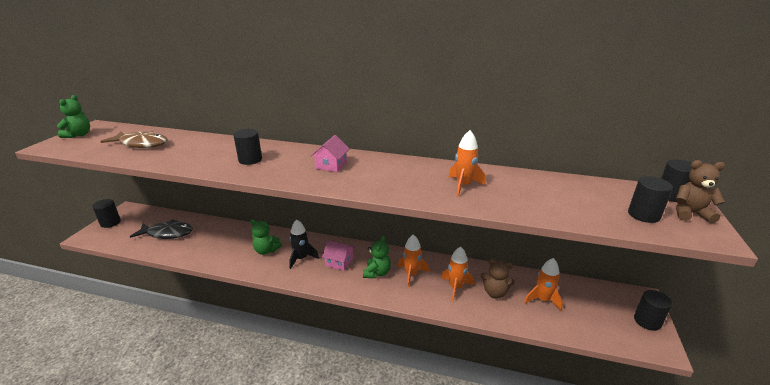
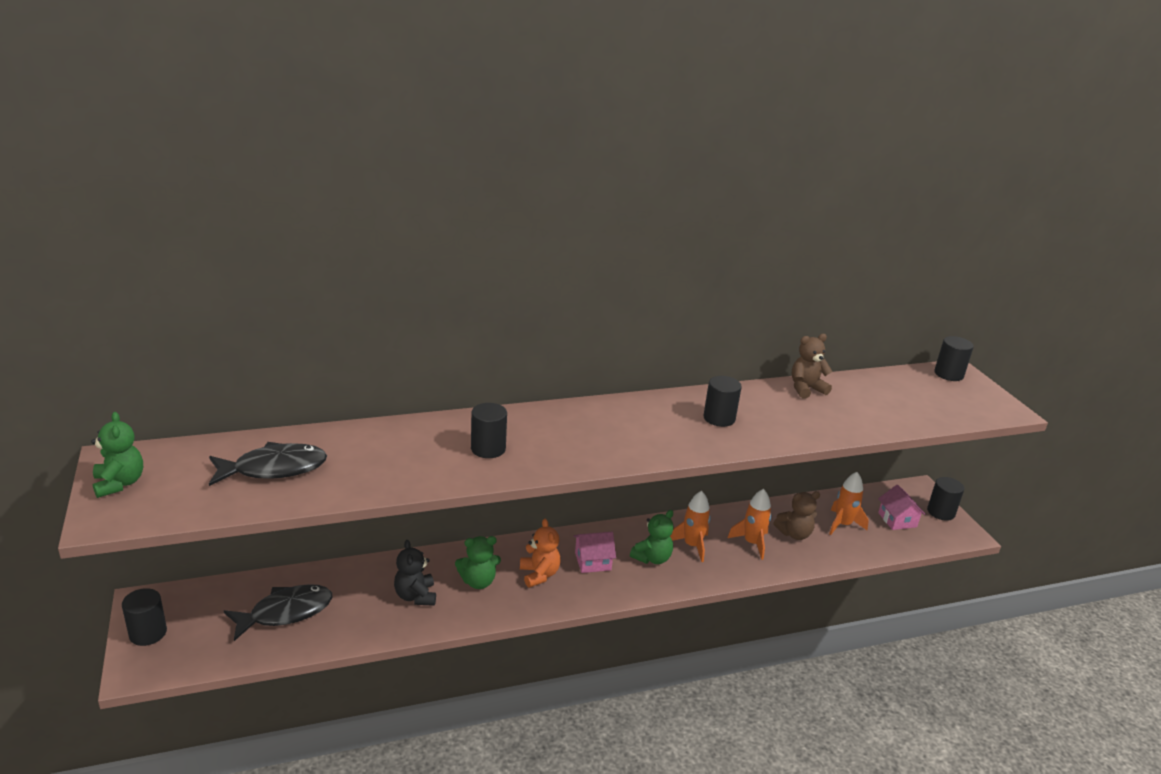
camera: 35 degrees left, 0 degrees up
(141, 144) = (274, 469): brown fish -> black fish
(229, 247) = (415, 596): none -> black teddy bear
(301, 258) = (539, 574): black rocket -> orange teddy bear
(331, 165) = (602, 428): pink house -> pink house (897, 520)
(377, 273) = (652, 558): green teddy bear -> green teddy bear turned 60 degrees clockwise
(463, 185) = (773, 414): orange rocket -> none
(643, 215) = (947, 403): black cylinder -> black cylinder (719, 418)
(690, 213) = (977, 391): brown teddy bear -> brown teddy bear (806, 389)

